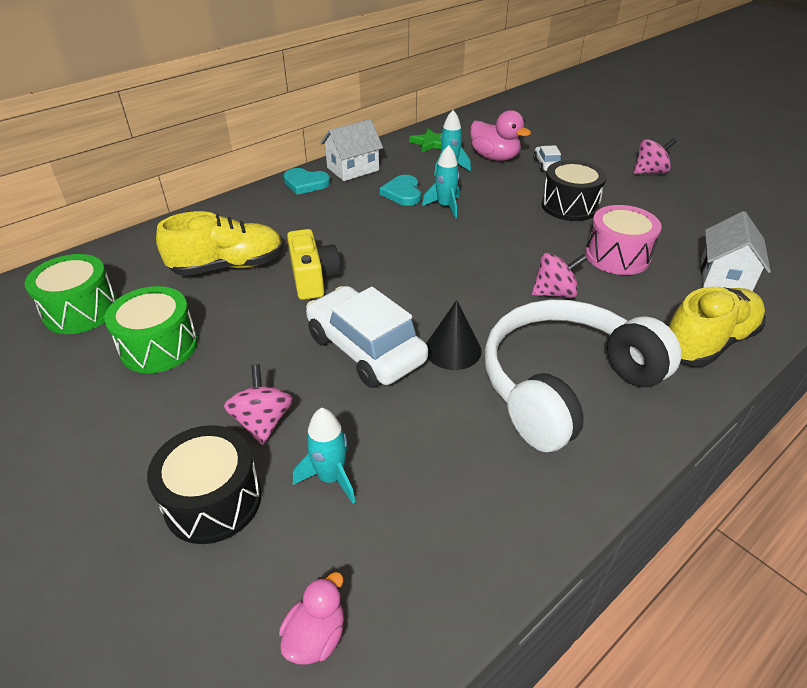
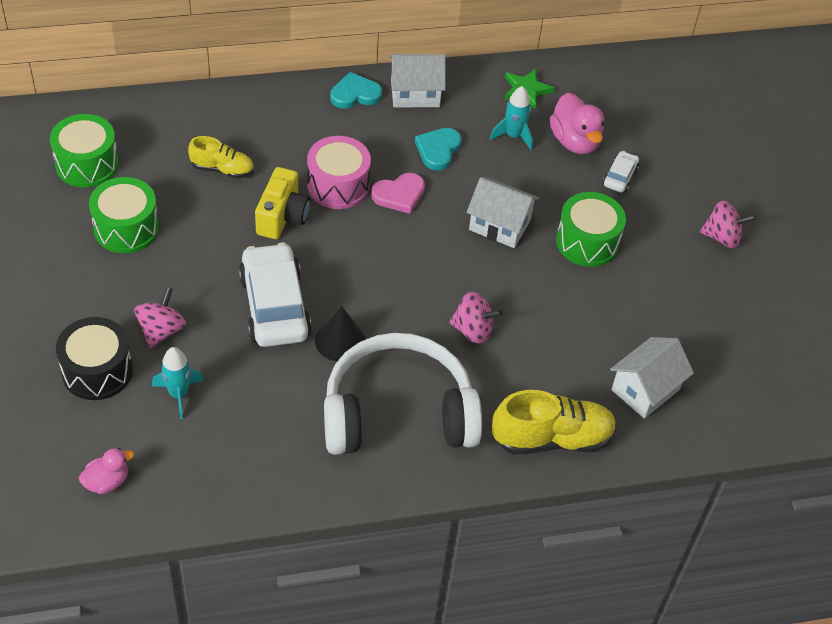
camera: 25 degrees right, 10 degrees up
(228, 266) = (222, 169): yellow shoe -> yellow shoe, size x0.60
(305, 183) = (355, 94): turquoise heart -> turquoise heart turned 120 degrees clockwise
(400, 229) = (399, 195): none -> pink heart
(445, 206) = (464, 186): turquoise rocket -> none
(497, 219) = (499, 225): none -> white house
(569, 206) = (587, 242): black drum -> green drum
(617, 256) = (570, 320): pink drum -> pink drum (338, 185)

